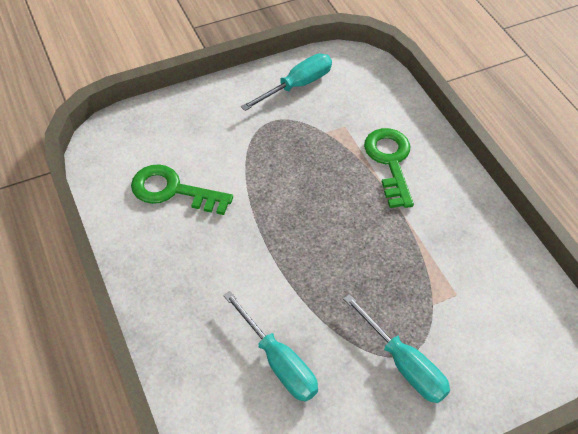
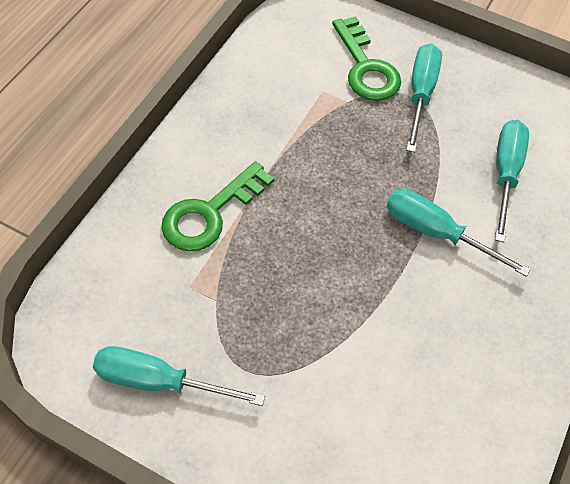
camera: 130 degrees left, 5 degrees up
(173, 190) = (432, 396): green key -> green key (365, 67)
(270, 274) = (436, 233): none -> turquoise screwdriver

